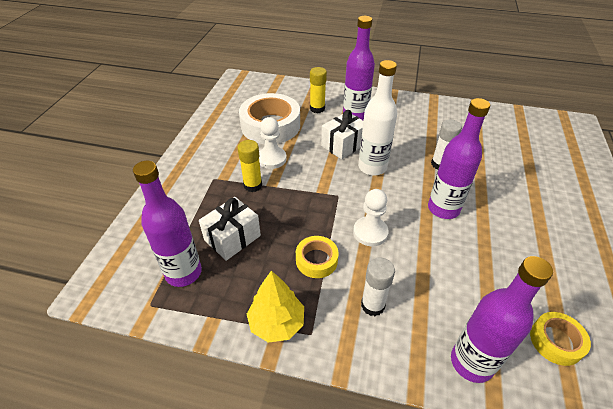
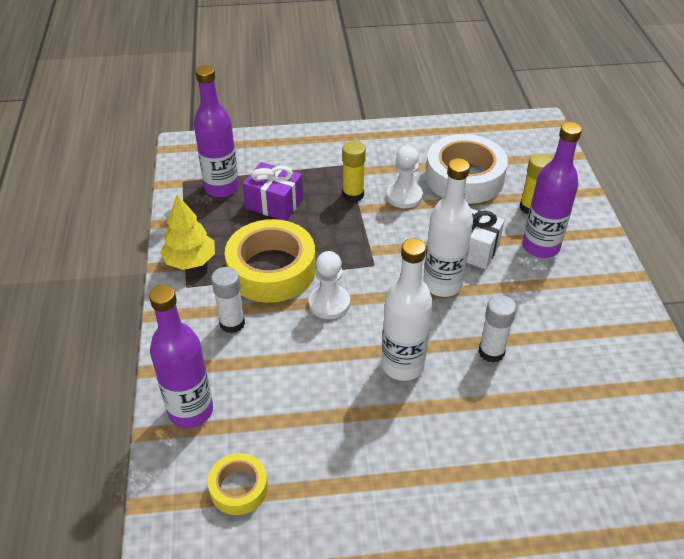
camera: 70 degrees right, 0 degrees up
(232, 238) = (274, 204): white gift -> purple gift
(316, 260) = (271, 269): yellow tape -> yellow tape, size x1.93
(443, 209) = (402, 365): purple bottle -> white bottle

